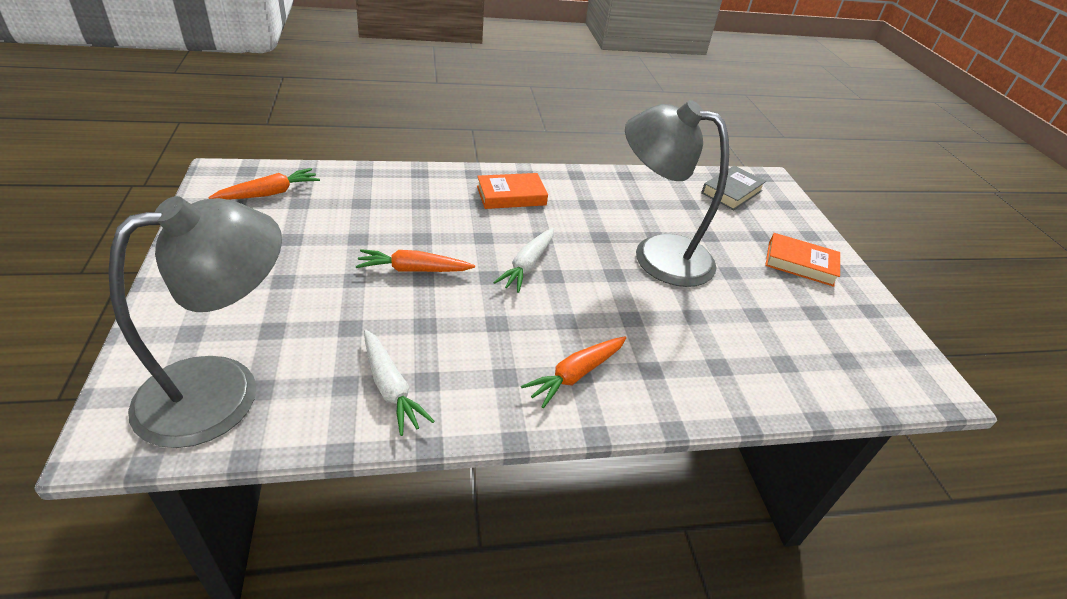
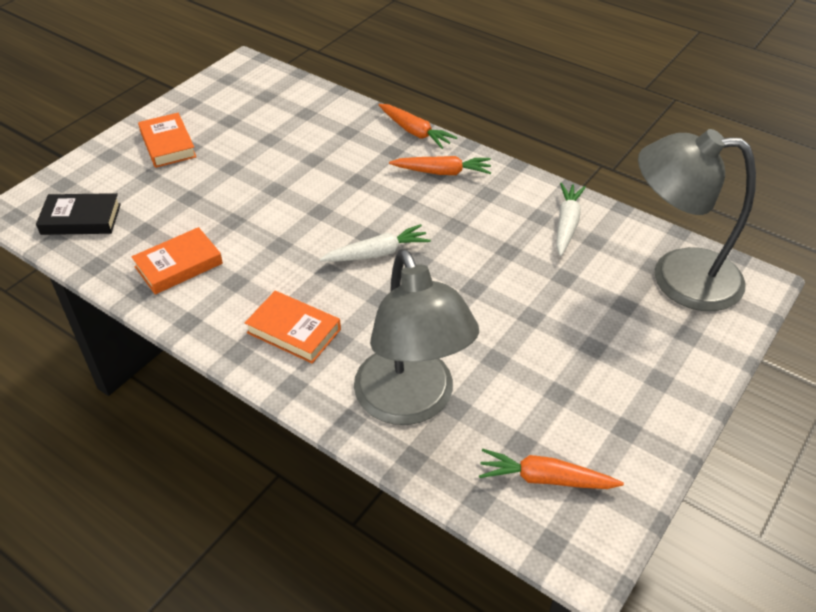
camera: 130 degrees left, 5 degrees up
(413, 270) = (474, 299): orange carrot -> orange carrot (415, 132)
(633, 196) = (179, 265): none -> orange book
(657, 254) = (260, 206): grey lamp -> grey lamp (411, 403)
(731, 192) = (81, 219): grey book -> black book

